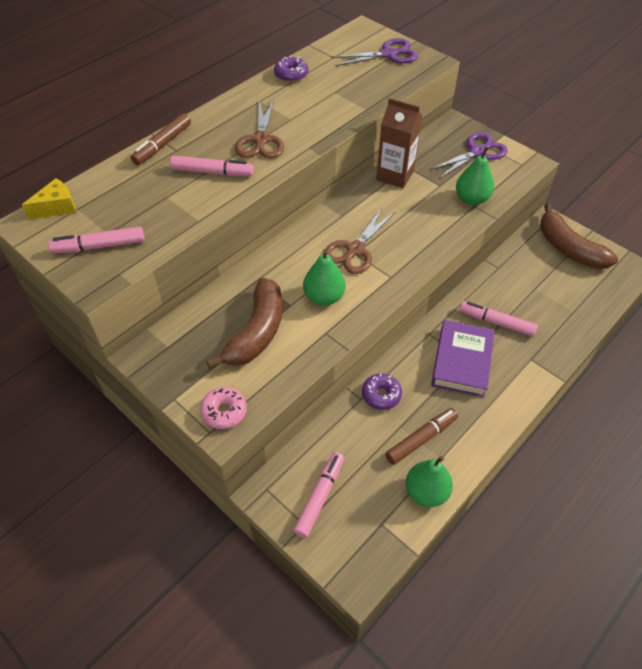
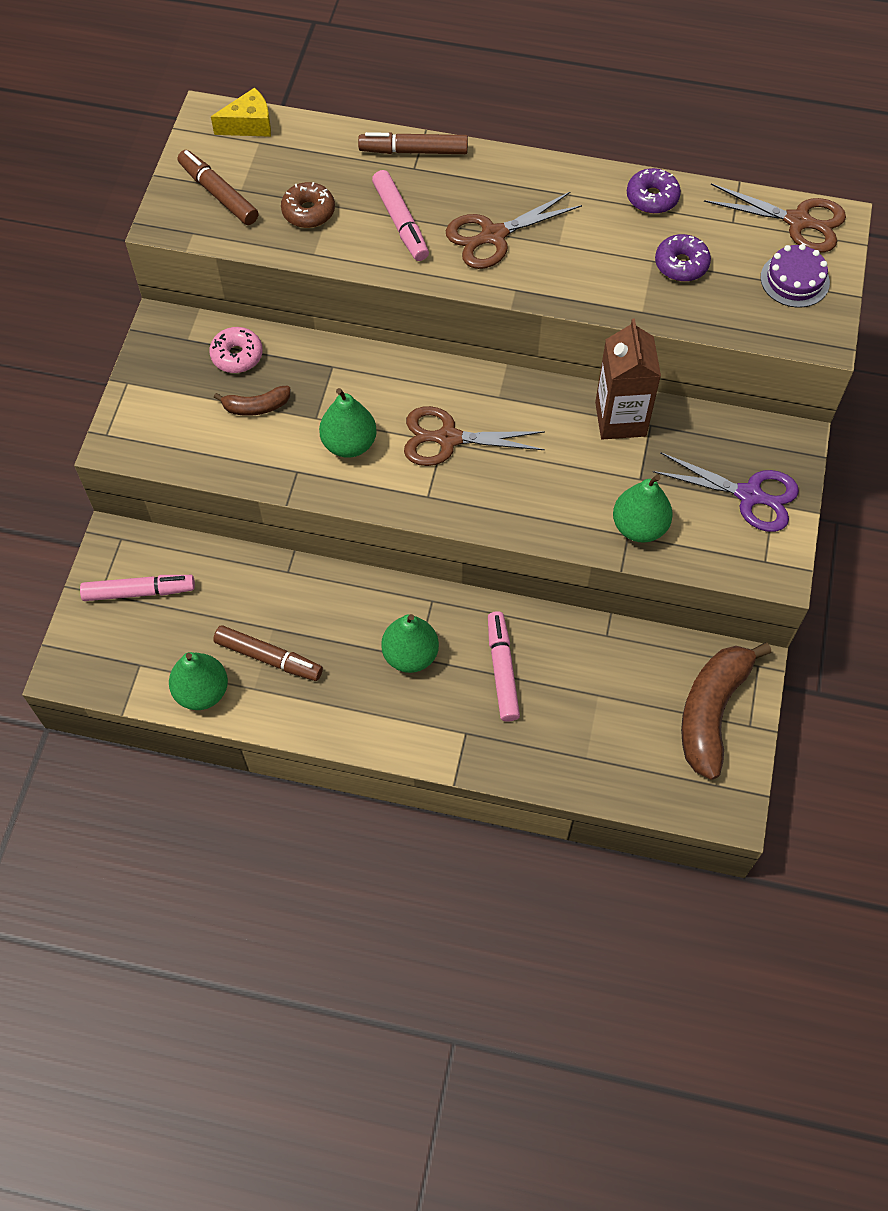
camera: 60 degrees right, 10 degrees up
(57, 207) = (249, 125): yellow cheese -> yellow cheese turned 45 degrees counterclockwise
(99, 246) = (218, 194): pink marker -> brown marker
(161, 209) = (308, 212): none -> brown donut
(224, 411) = (137, 433): pink donut -> pink donut (237, 355)
(257, 332) = (256, 407): brown banana -> brown banana, size x0.50
(353, 38) = (798, 222): none -> brown scissors
(381, 395) = (305, 590): purple donut -> purple donut (681, 264)
(389, 54) = (794, 280): purple scissors -> purple cake
(462, 361) = (410, 655): purple book -> green pear

